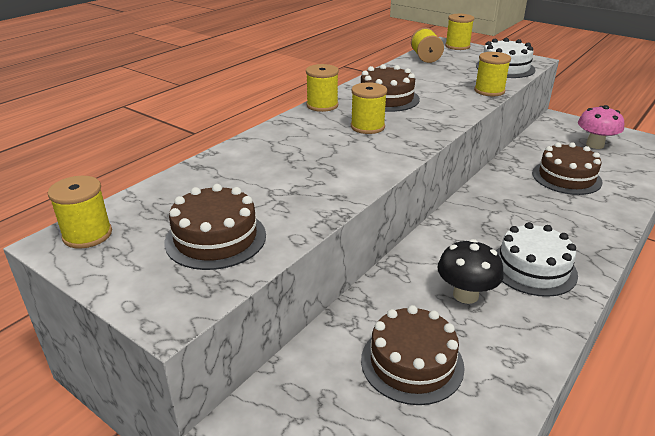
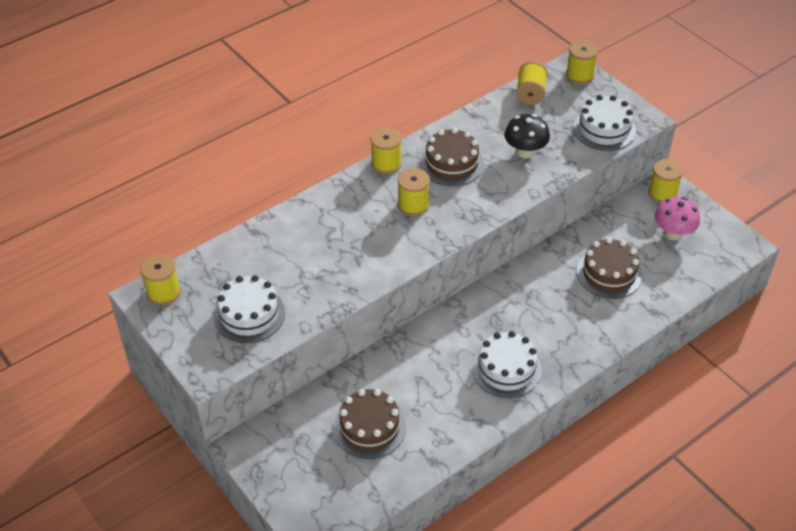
camera: 15 degrees right, 15 degrees up
(215, 238) = (249, 314): brown cake -> white cake
(465, 295) = (438, 382): black mushroom -> black mushroom (525, 152)
(489, 91) = (560, 169): yellow spool -> yellow spool (662, 193)

